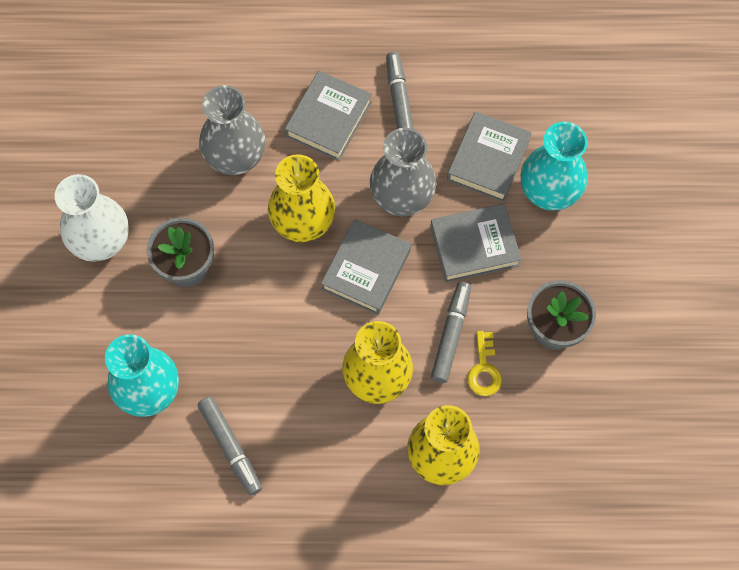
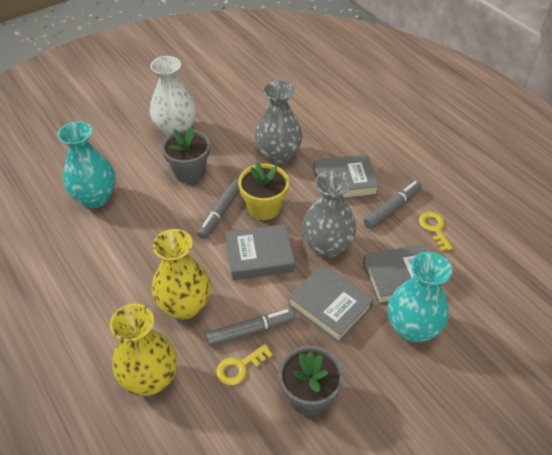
camera: 55 degrees right, 20 degrees down
(230, 447) = (82, 255): grey marker -> grey marker (220, 212)
(303, 223) = (264, 207): yellow vase -> yellow flower pot
(454, 83) = (434, 228): none -> yellow key

